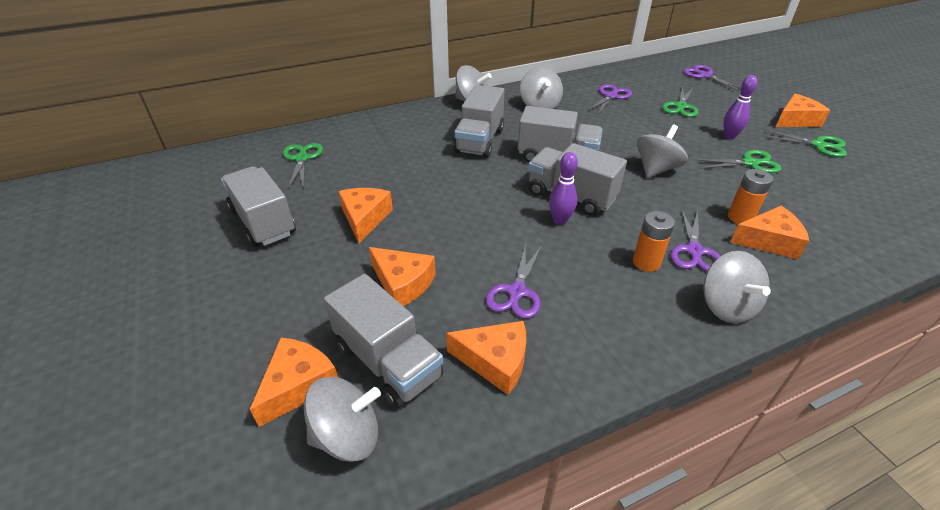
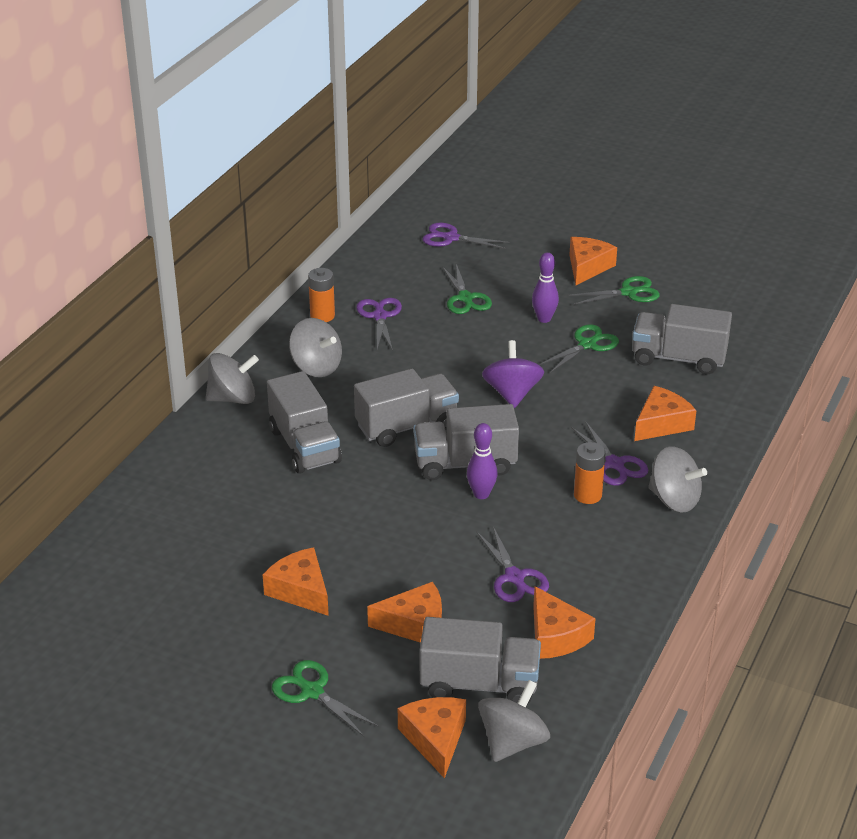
camera: 40 degrees left, 5 degrees down
(263, 222) = (202, 651): grey truck -> grey truck (678, 358)
(302, 158) = (134, 567): green scissors -> green scissors (311, 691)
(495, 361) = (556, 636): orange cheese -> orange cheese turned 90 degrees clockwise
(656, 169) = (512, 393): grey spinning top -> purple spinning top
(740, 217) = (624, 411): orange battery -> orange battery (322, 316)

